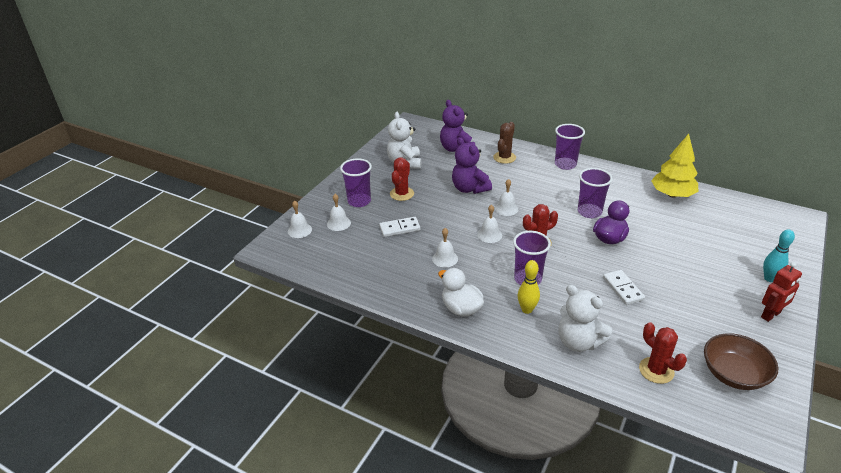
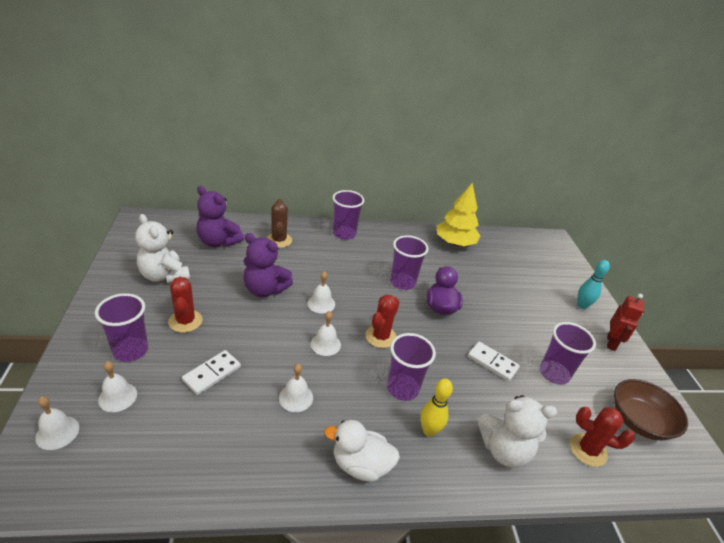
camera: 40 degrees left, 0 degrees up
(677, 315) = (554, 374): none -> purple cup

